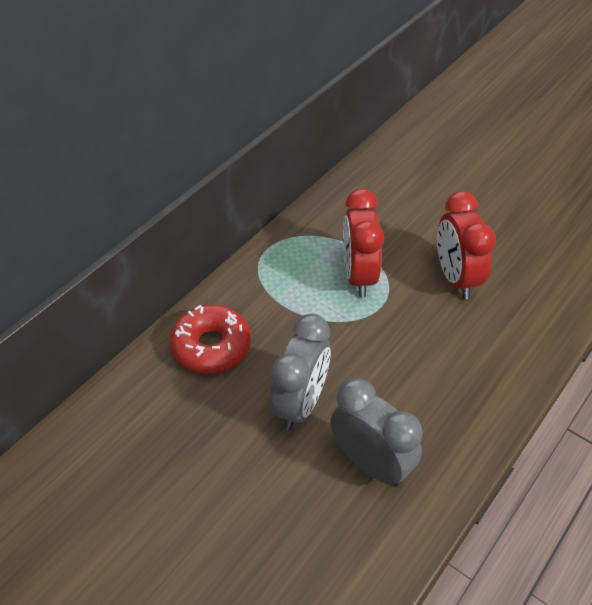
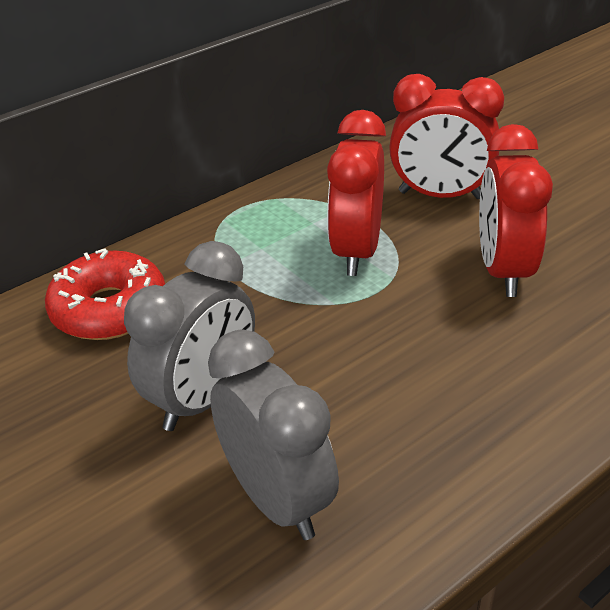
camera: 15 degrees right, 10 degrees down
(399, 221) = (440, 195): none -> red clock

